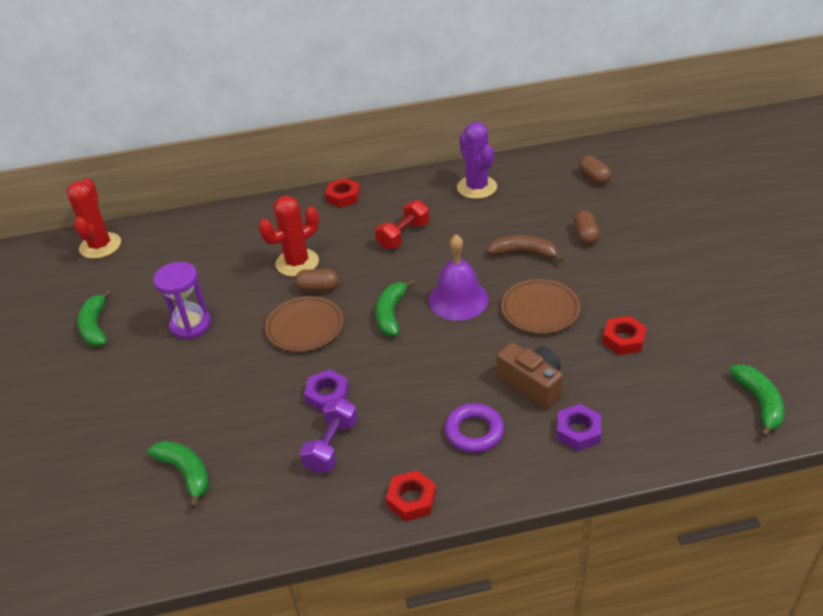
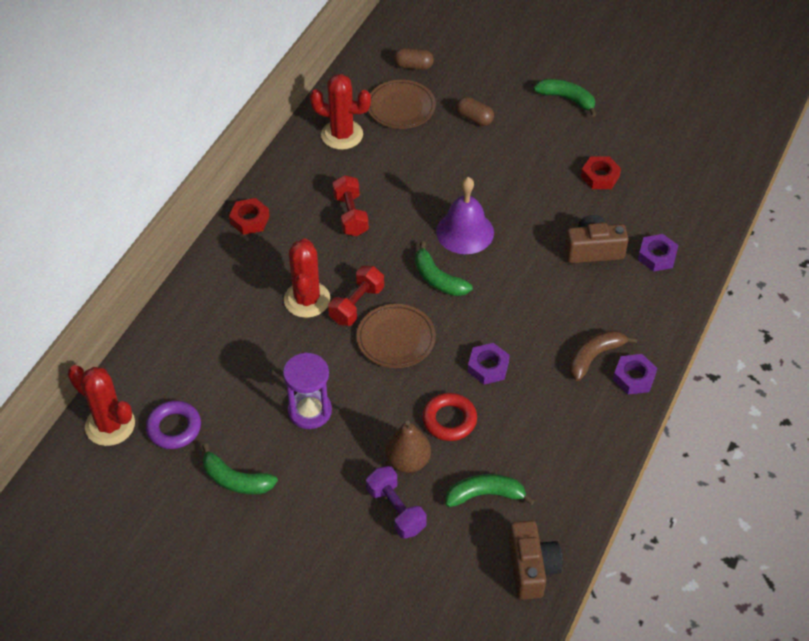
camera: 55 degrees left, 10 degrees up
(126, 552) = (531, 568): none -> brown camera
(185, 405) = (407, 461): none -> brown pear
(248, 404) = (449, 420): none -> red ring
(318, 288) = (357, 305): brown capsule -> red dumbbell
(331, 446) = (542, 393): purple dumbbell -> purple dumbbell (396, 510)
(411, 500) = (634, 377): red nut -> purple nut
(474, 432) = (606, 308): purple ring -> purple ring (174, 428)
(477, 187) = (342, 135): purple cactus -> red cactus
(524, 253) = (455, 163): brown banana -> brown banana (594, 357)
(540, 309) = (525, 196): brown plate -> brown plate (401, 107)
(759, 403) = (716, 158): green banana -> green banana (567, 99)

